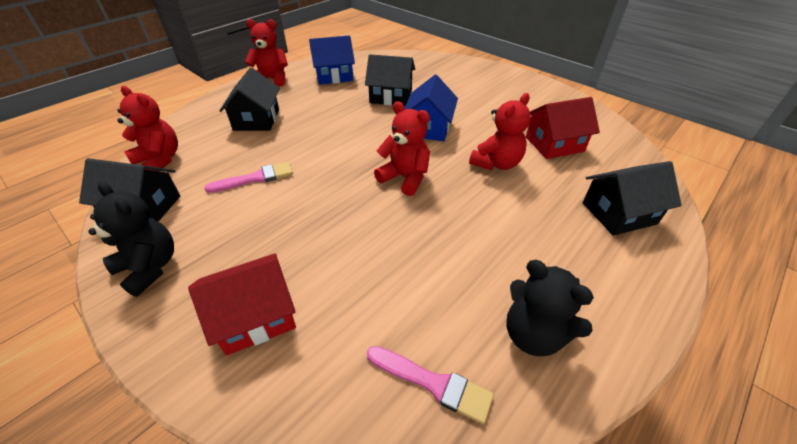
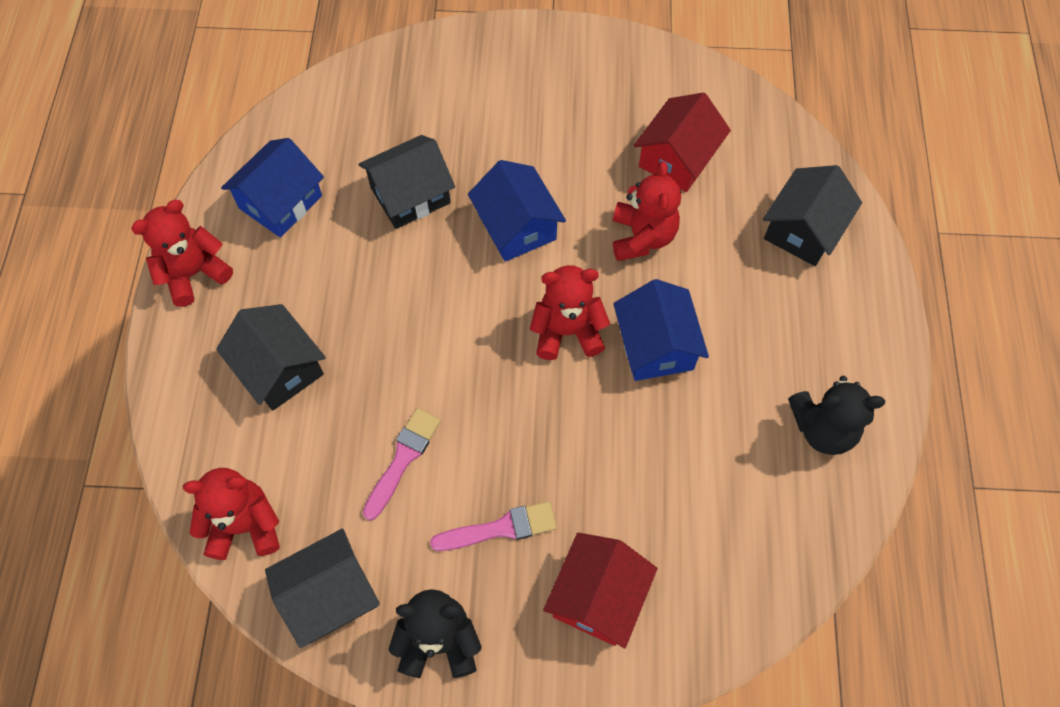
camera: 40 degrees left, 20 degrees up
(433, 383) = (786, 531): pink brush -> pink brush (500, 528)
(451, 212) = (656, 346): none -> blue house

